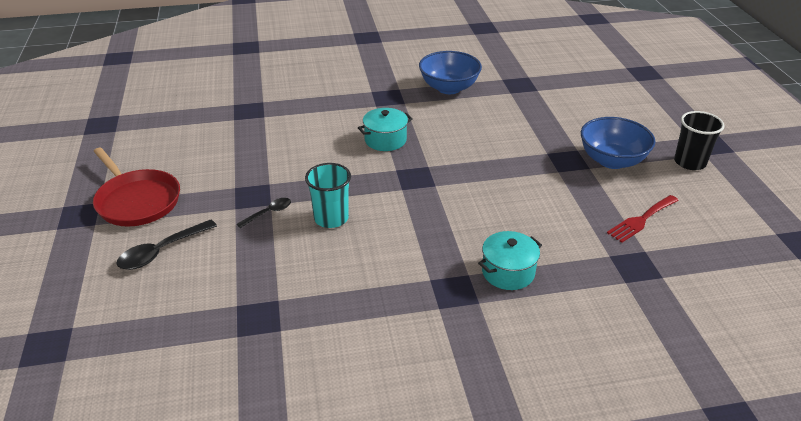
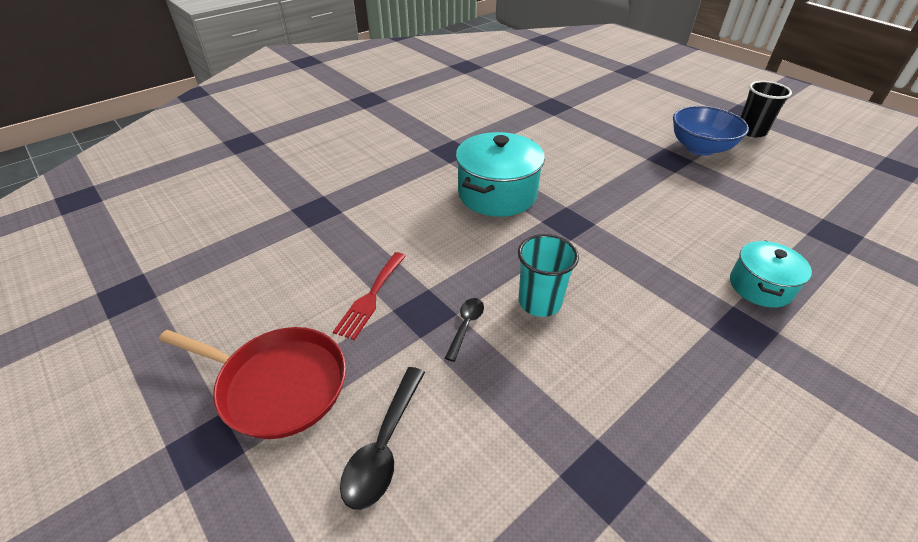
camera: 30 degrees left, 5 degrees up
(385, 140) = (497, 194): turquoise pot -> turquoise pot, size x1.65
(449, 88) = (498, 125): blue bowl -> none
(641, 220) = (785, 191): red fork -> red fork (371, 297)

